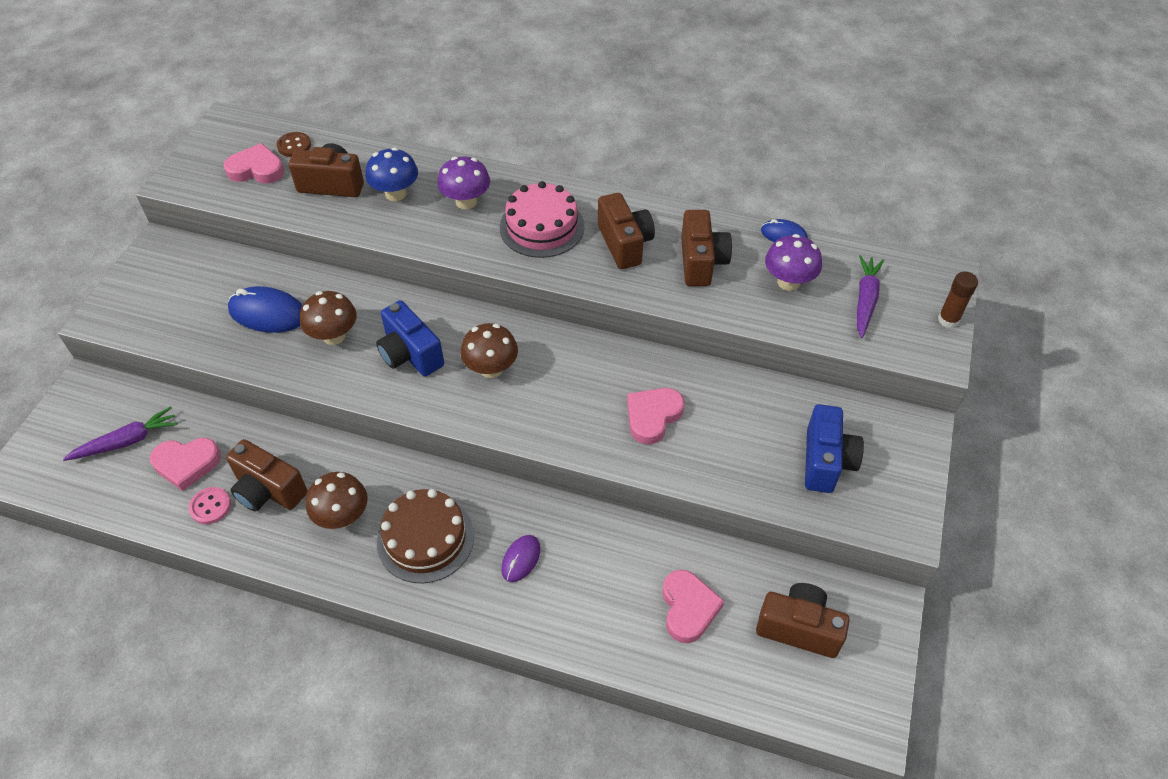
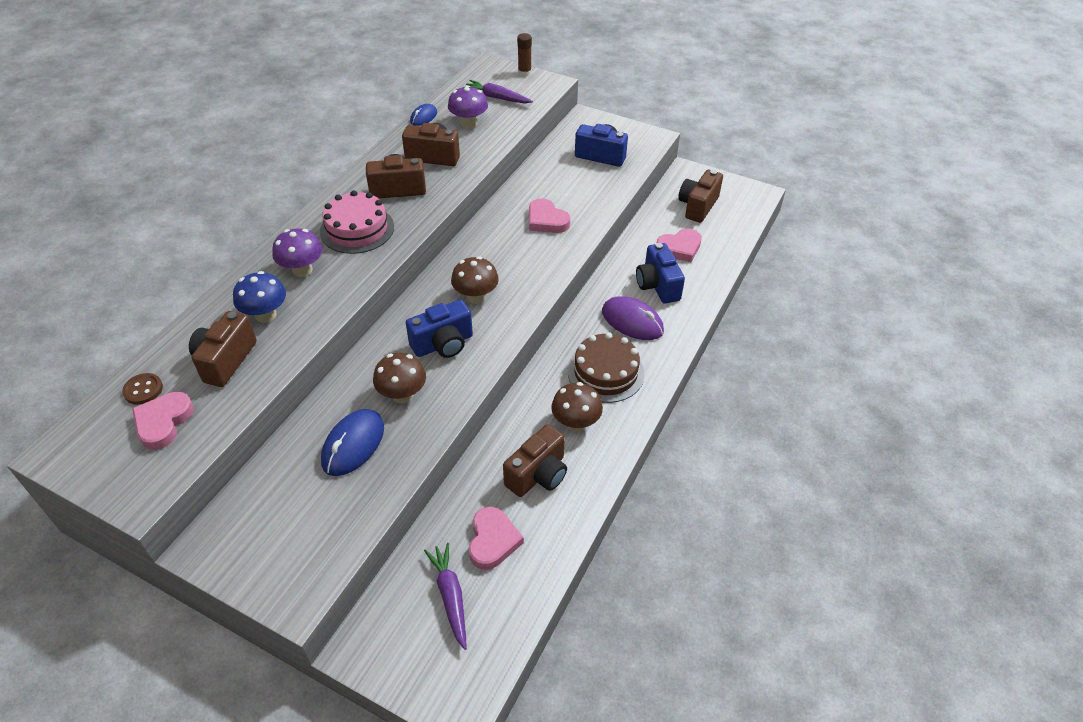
camera: 80 degrees left, 5 degrees down
(210, 506) = (546, 519): pink button -> none
(521, 559) = (632, 321): purple mouse -> purple mouse, size x1.71
(598, 584) = (657, 285): none -> blue camera
(688, 608) = (679, 248): pink heart -> pink heart turned 150 degrees clockwise

